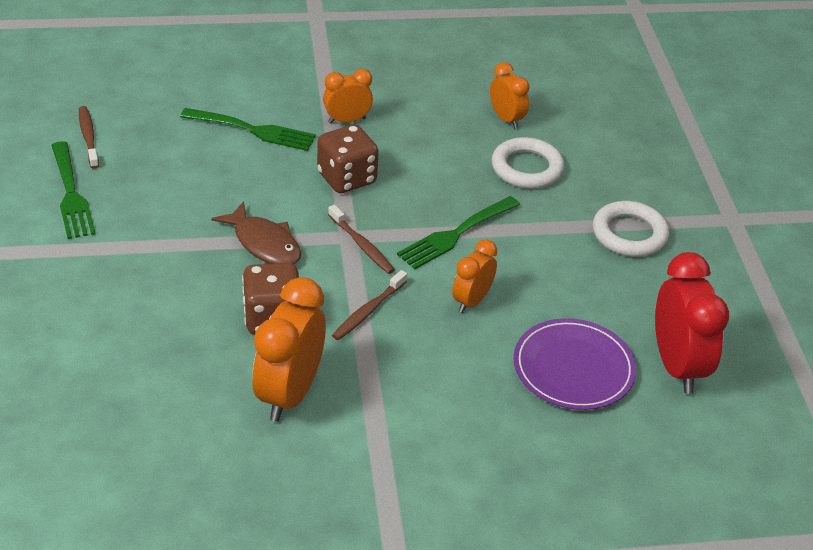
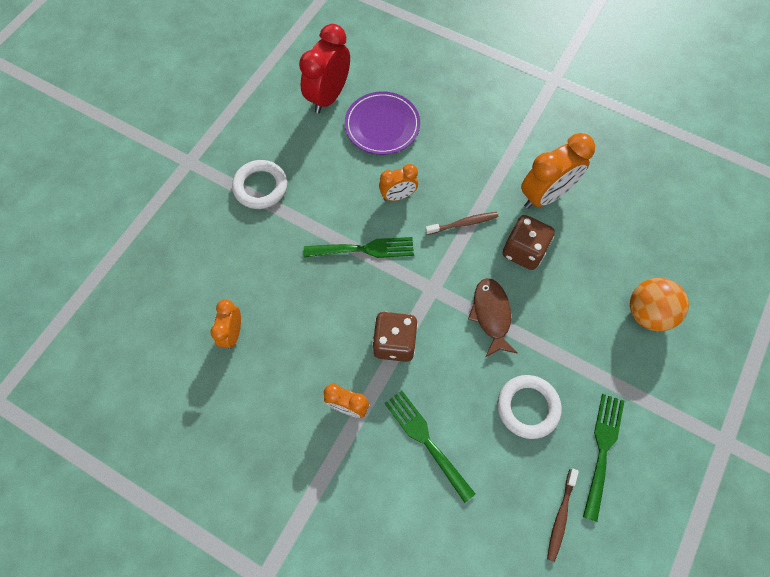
camera: 140 degrees left, 25 degrees up
(77, 328) = (647, 313): none -> orange ball
(362, 245) = (429, 276): brown toothbrush -> none
(527, 168) = (266, 277): white ring -> white ring (527, 407)

